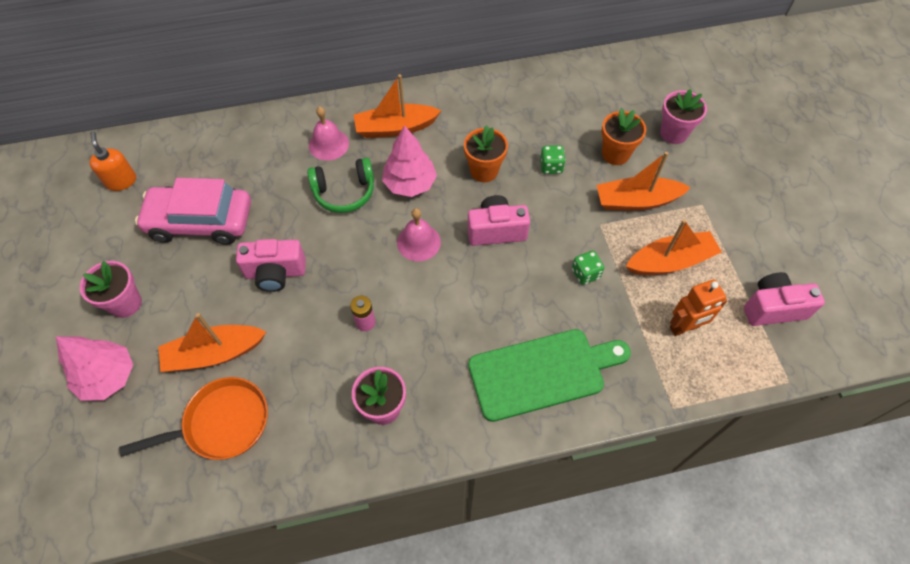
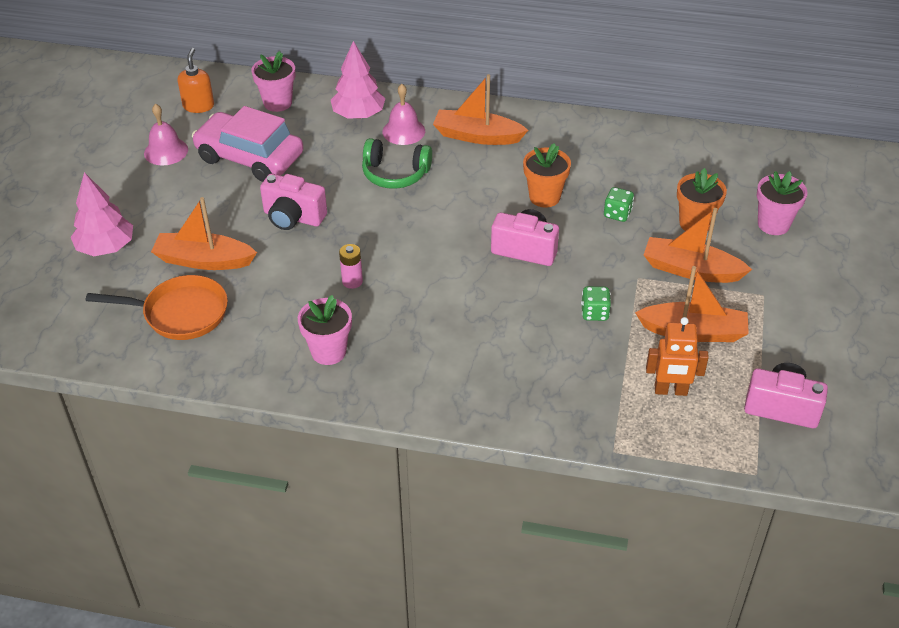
camera: 25 degrees right, 15 degrees down
(125, 303) = (150, 199): pink flower pot -> pink flower pot (277, 103)
(410, 184) = (463, 186): pink tree -> pink tree (358, 115)
(418, 242) = (442, 235): pink bell -> pink bell (166, 151)
(542, 373) = (497, 377): green cutting board -> none

